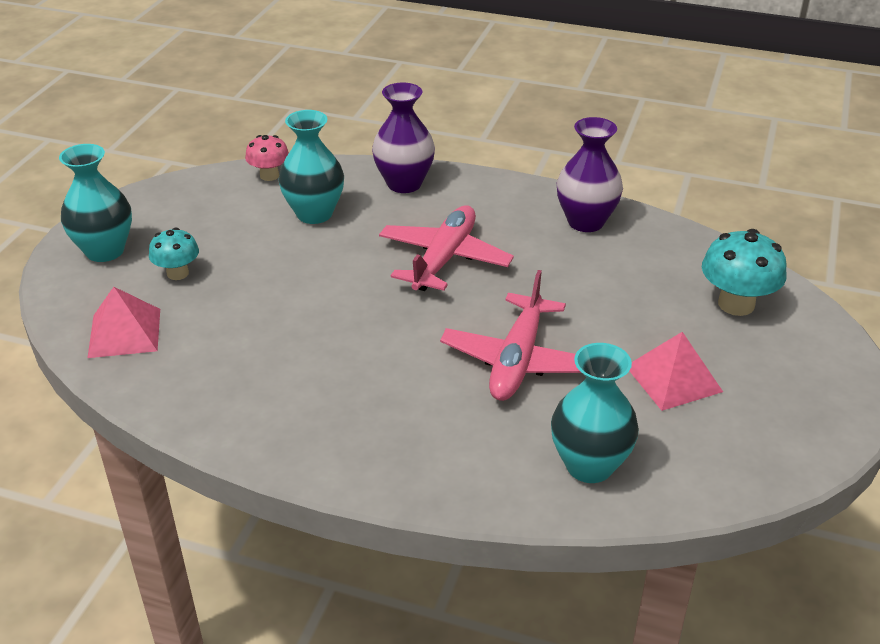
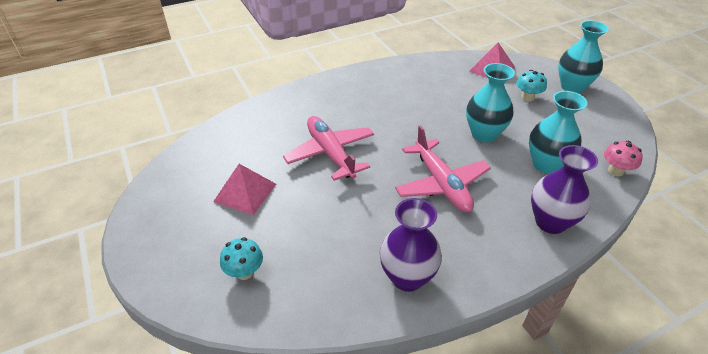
camera: 135 degrees right, 5 degrees up
(589, 465) = (250, 130): turquoise vase -> turquoise vase (484, 134)
(736, 304) = (244, 272): turquoise mushroom -> turquoise mushroom, size x0.63

